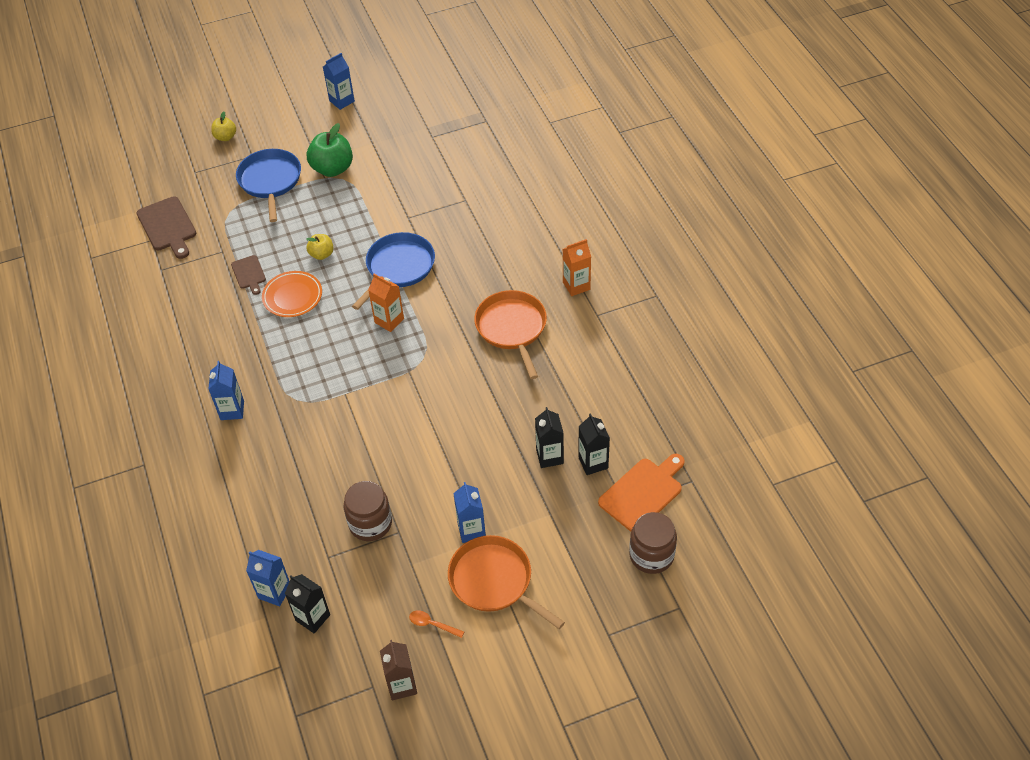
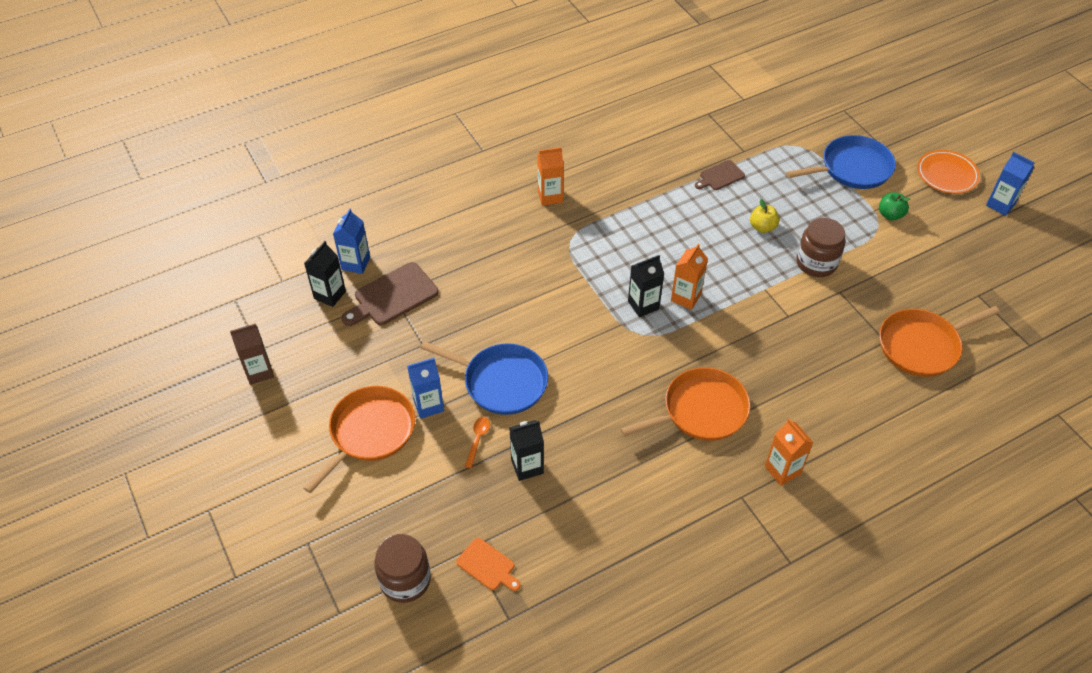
camera: 80 degrees right, 0 degrees up
(168, 226) = (764, 106): brown cutting board -> brown cutting board (392, 296)
(225, 137) = (902, 122): yellow apple -> none
(232, 410) = (550, 196): blue carton -> orange carton
(292, 296) = (699, 214): orange plate -> orange plate (946, 175)
(332, 169) = (890, 215): green apple -> green apple, size x0.56
(370, 523) = (431, 321): brown jar -> brown jar (816, 263)
(398, 268) = (762, 294): blue pan -> blue pan (501, 382)
(432, 624) = (321, 387): orange spoon -> orange spoon (478, 439)
(474, 180) = (922, 345): none -> orange pan
(593, 463) = (523, 510): black carton -> black carton (643, 305)
(643, 492) = (487, 566): orange cutting board -> orange cutting board, size x0.59

